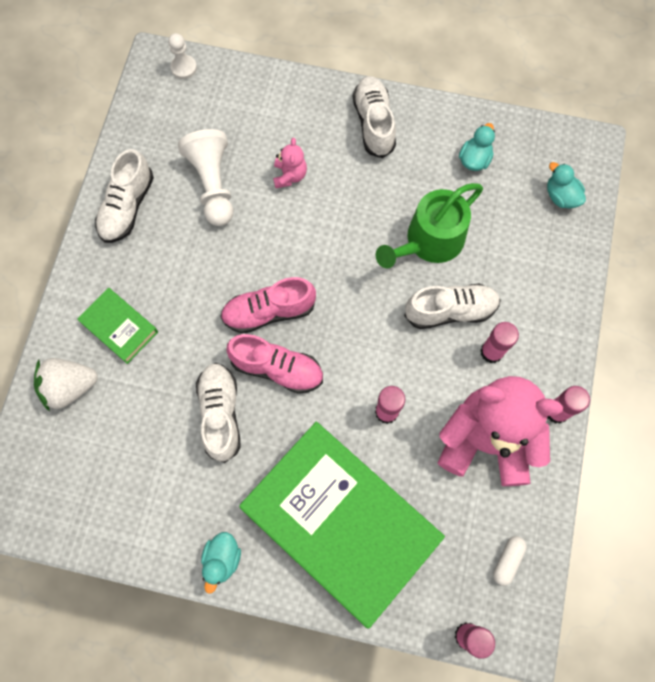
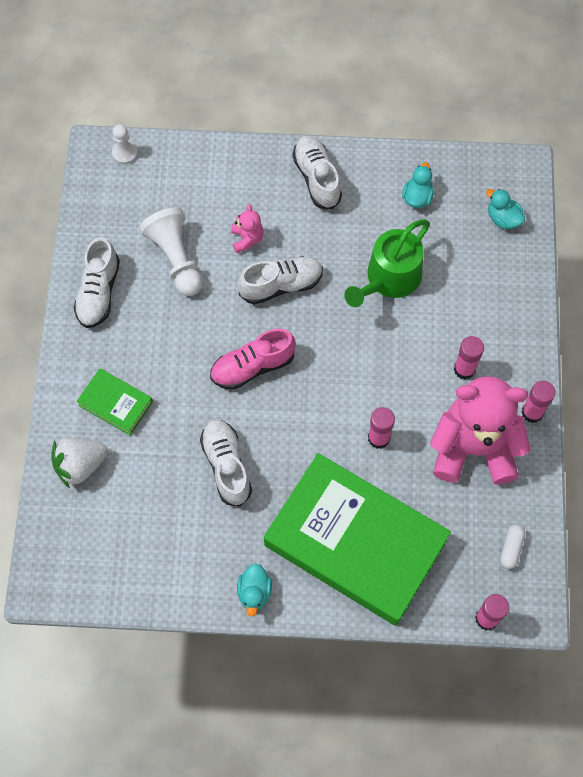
camera: 10 degrees left, 5 degrees down
(277, 368) = (270, 416): pink shoe -> none
(450, 311) = (420, 339): white shoe -> white shoe (281, 285)

